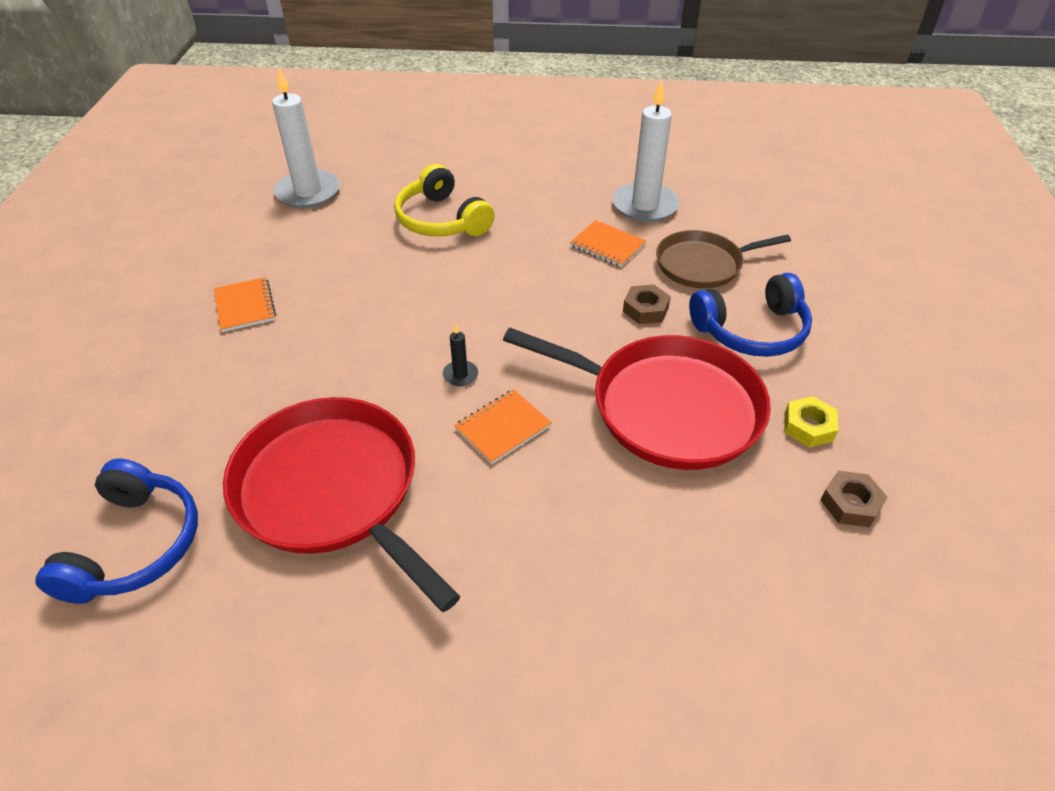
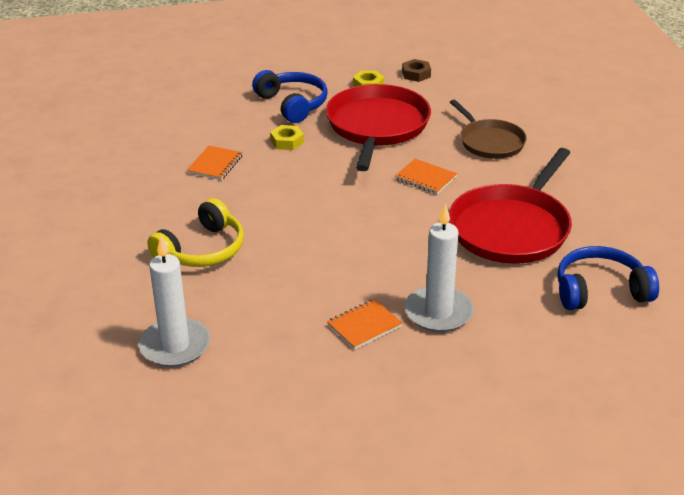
camera: 105 degrees left, 10 degrees down
(460, 375) = (388, 202): black candle -> none
(645, 205) = (153, 154): white candle -> white candle (438, 312)
(645, 309) = (287, 142): brown nut -> yellow nut
(703, 264) = (226, 124): brown pan -> brown pan (490, 142)

